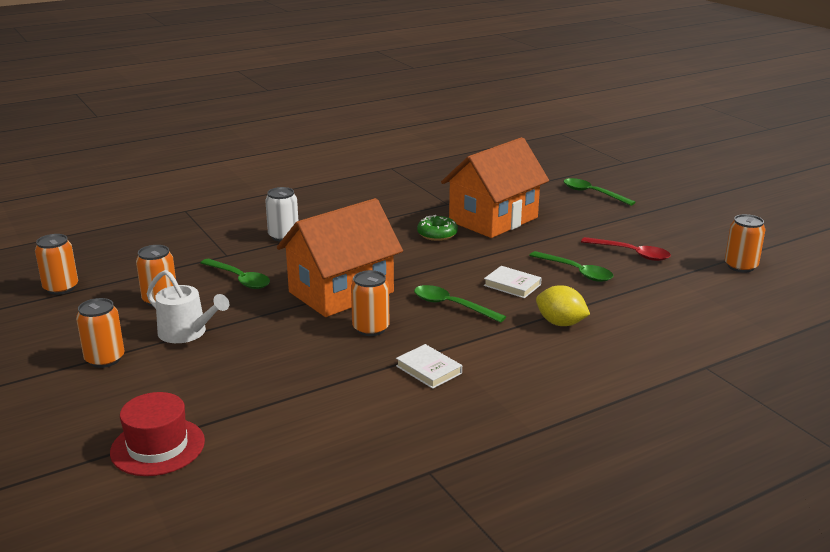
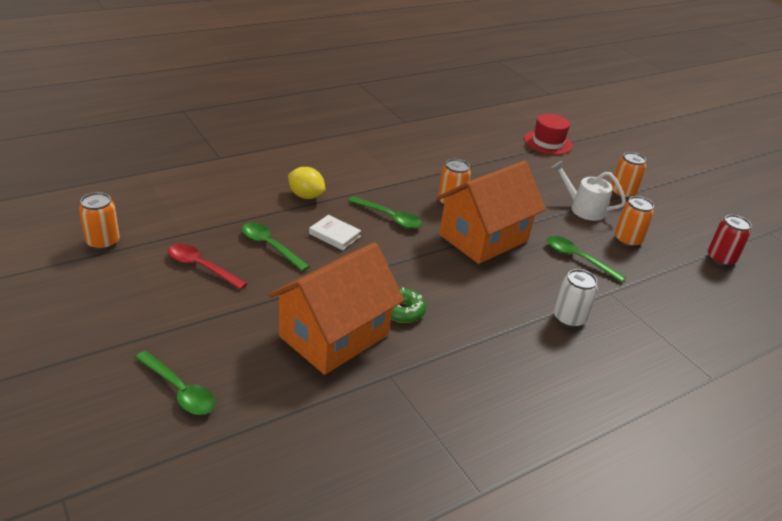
camera: 175 degrees right, 10 degrees up
(61, 288) = (720, 259): orange can -> red can
(428, 370) = (406, 170): white book -> none

